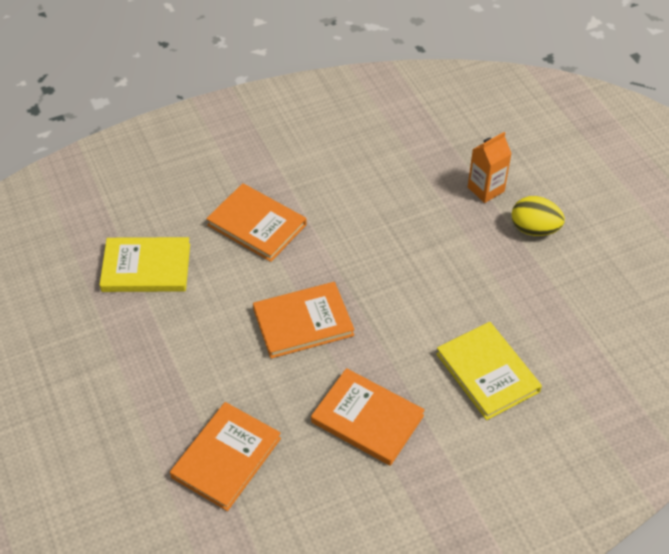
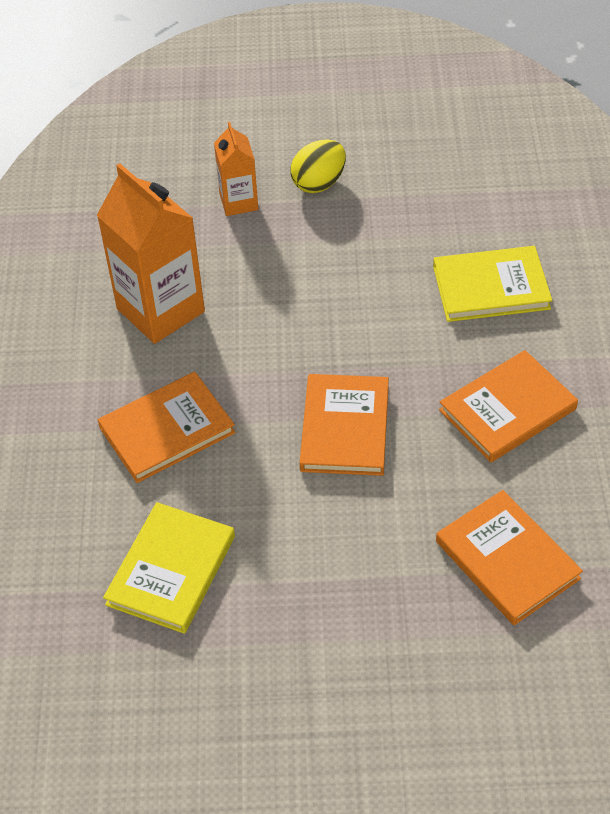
camera: 65 degrees left, 0 degrees up
(358, 184) = (160, 310): none -> orange carton

